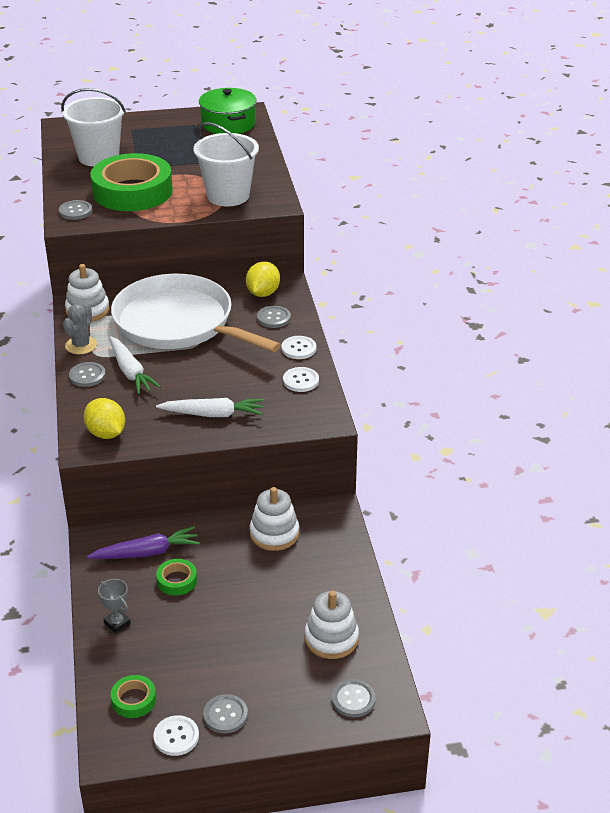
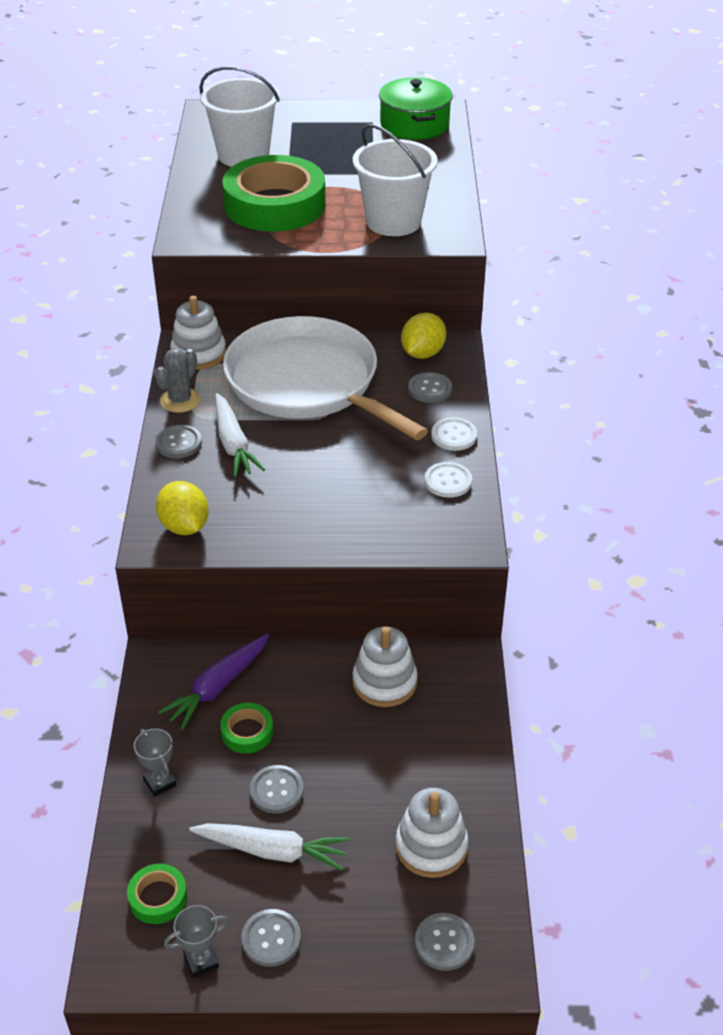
camera: 10 degrees right, 5 degrees up
(75, 211) = (198, 225): grey button -> grey button (276, 790)
(147, 552) = (217, 687): purple carrot -> purple carrot turned 135 degrees clockwise
(176, 737) = (201, 961): white button -> grey trophy
(213, 414) = (325, 516): white carrot -> white carrot (273, 851)

